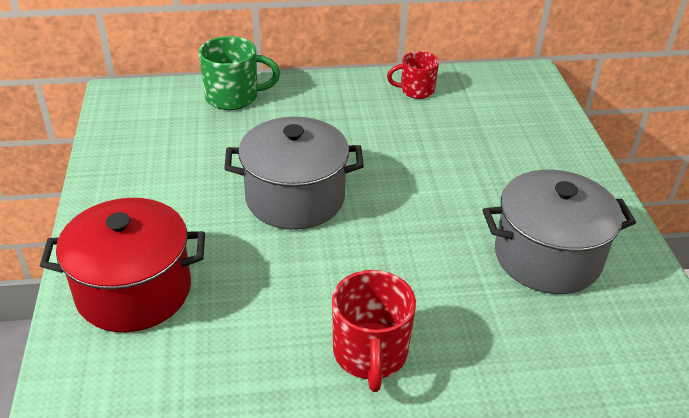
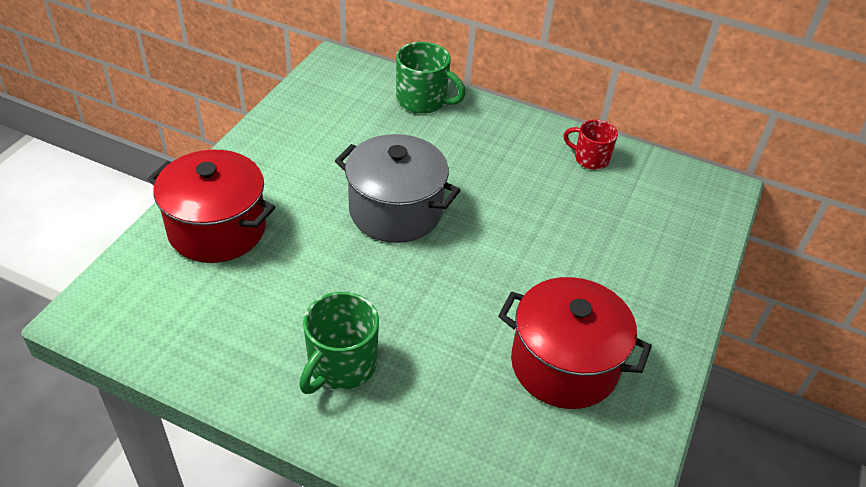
camera: 30 degrees right, 5 degrees up
(370, 354) = (340, 365): red mug -> green mug
(547, 257) = (564, 365): grey pot -> red pot

